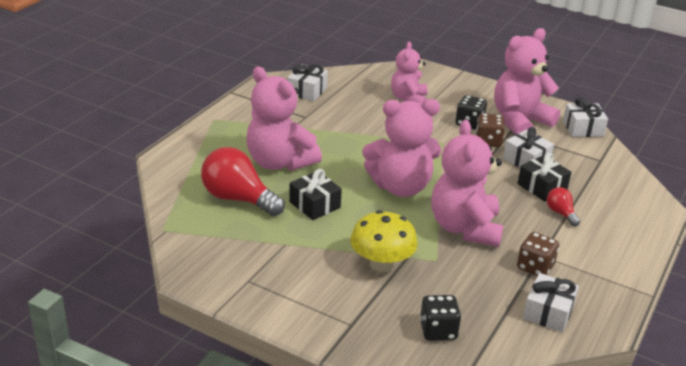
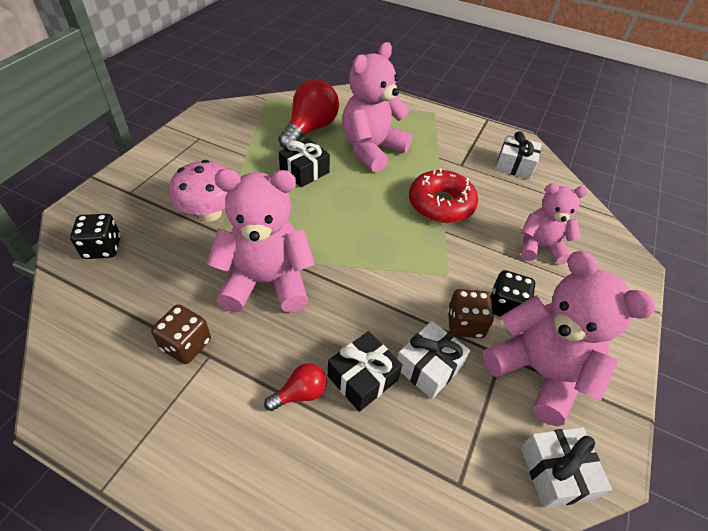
camera: 85 degrees right, 15 degrees up
(362, 134) = (441, 204): none -> red donut
(381, 264) = (209, 213): yellow mushroom -> pink mushroom
(400, 187) = (342, 232): pink teddy bear -> none
(548, 312) = (102, 347): white gift -> none

